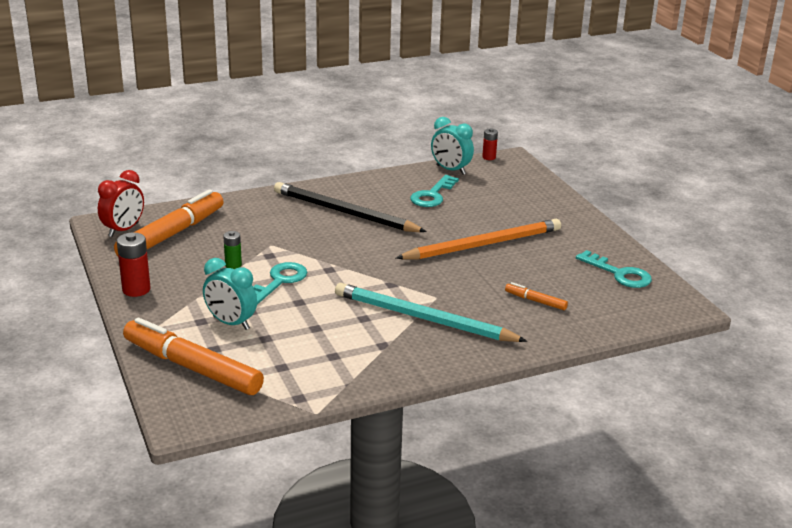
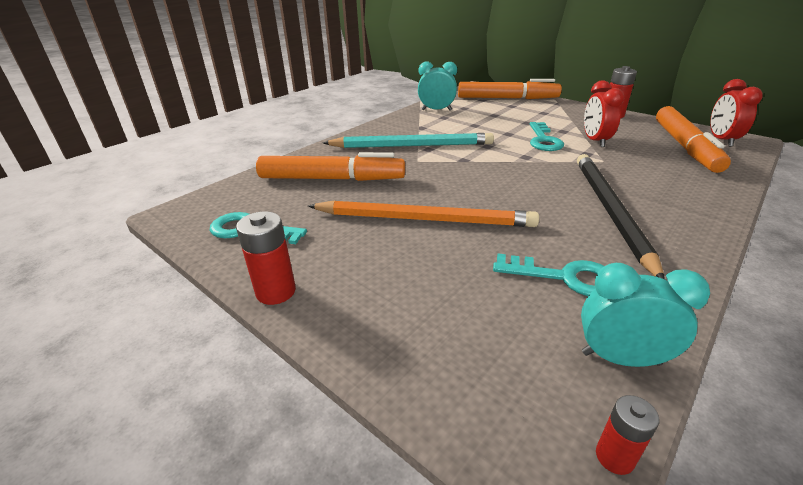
camera: 155 degrees right, 5 degrees up
(231, 323) = (526, 115): turquoise clock -> turquoise clock (436, 110)
(233, 265) = (595, 141): green battery -> red clock
(345, 213) = (610, 211): black pencil -> black pencil turned 90 degrees counterclockwise
(432, 195) = (564, 277): turquoise key -> turquoise key turned 105 degrees clockwise
(482, 245) = (423, 219): orange pencil -> orange pencil turned 120 degrees counterclockwise
(535, 301) = (332, 179): orange marker -> orange marker, size x2.30
(604, 232) = (276, 291): none -> red battery

